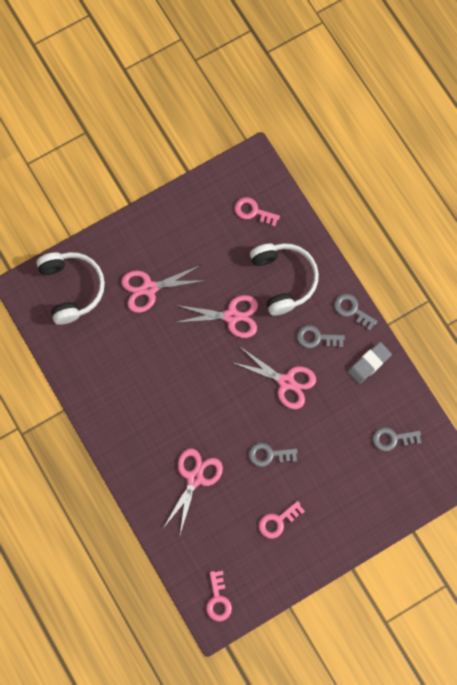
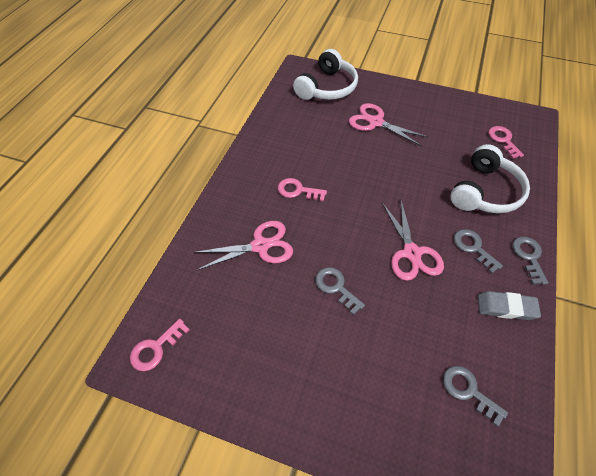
camera: 50 degrees right, 20 degrees down
(231, 316) = (416, 179): pink scissors -> none
(277, 521) = (280, 343): pink key -> pink key (298, 190)

